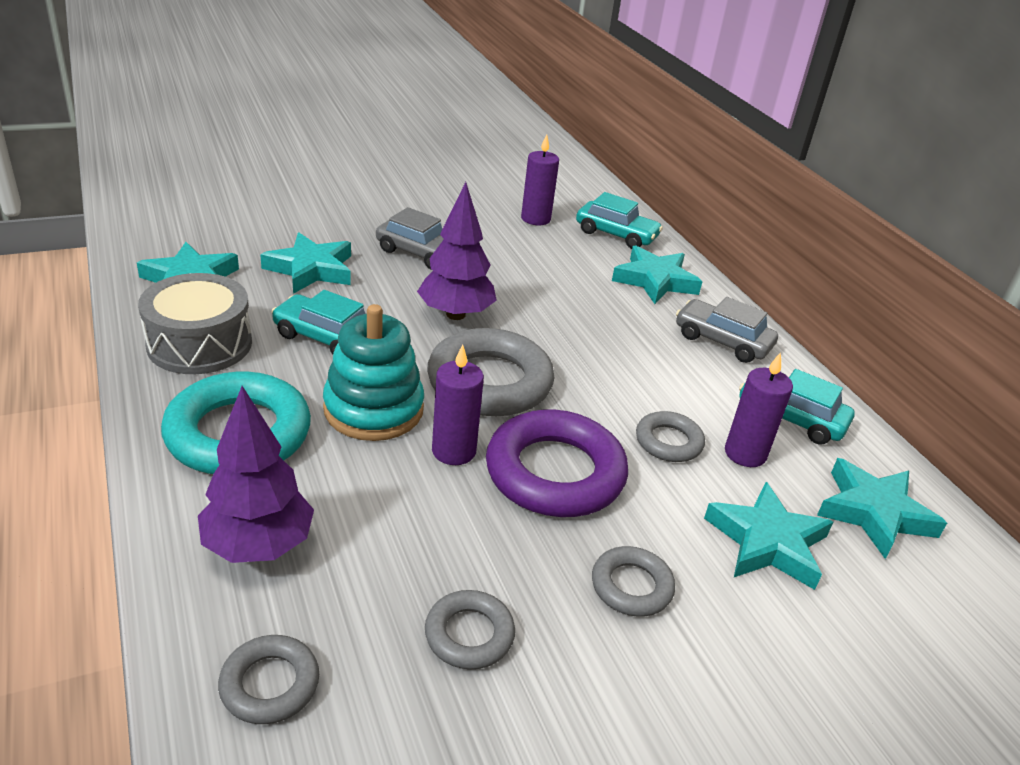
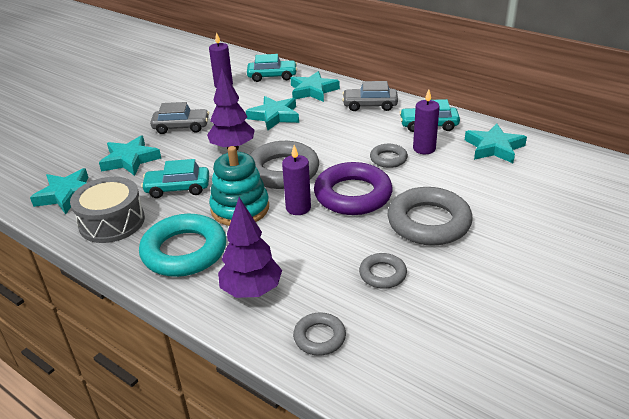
camera: 25 degrees left, 0 degrees up
(631, 586) = (428, 222): grey ring -> grey ring, size x1.93
(767, 542) = (464, 179): turquoise star -> turquoise star (274, 116)

